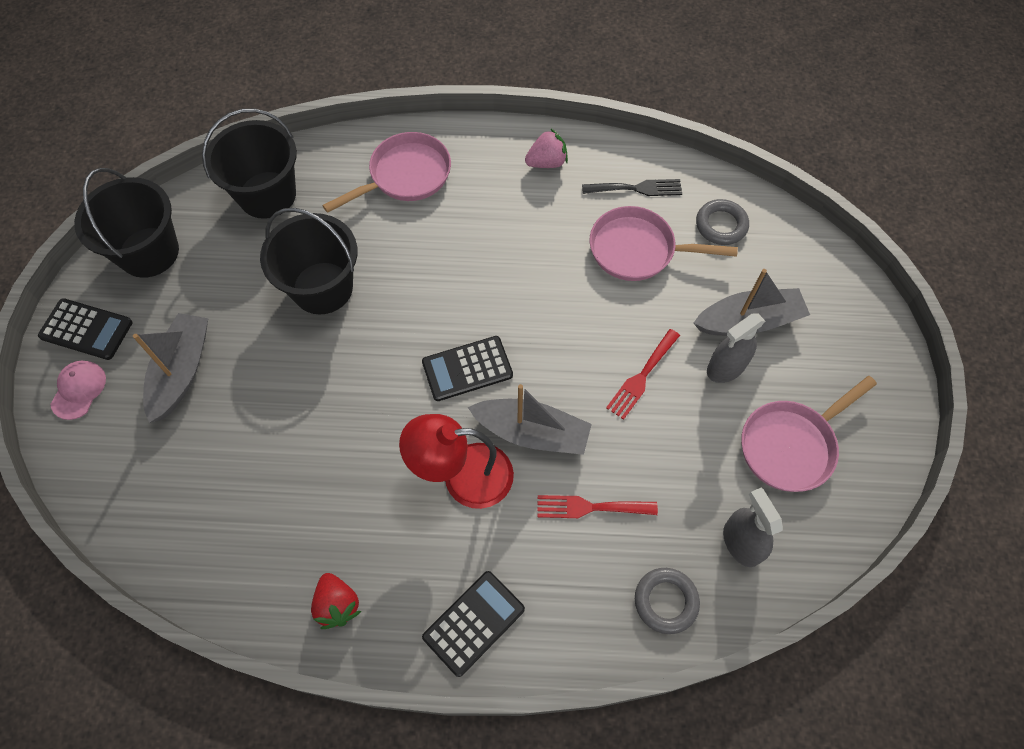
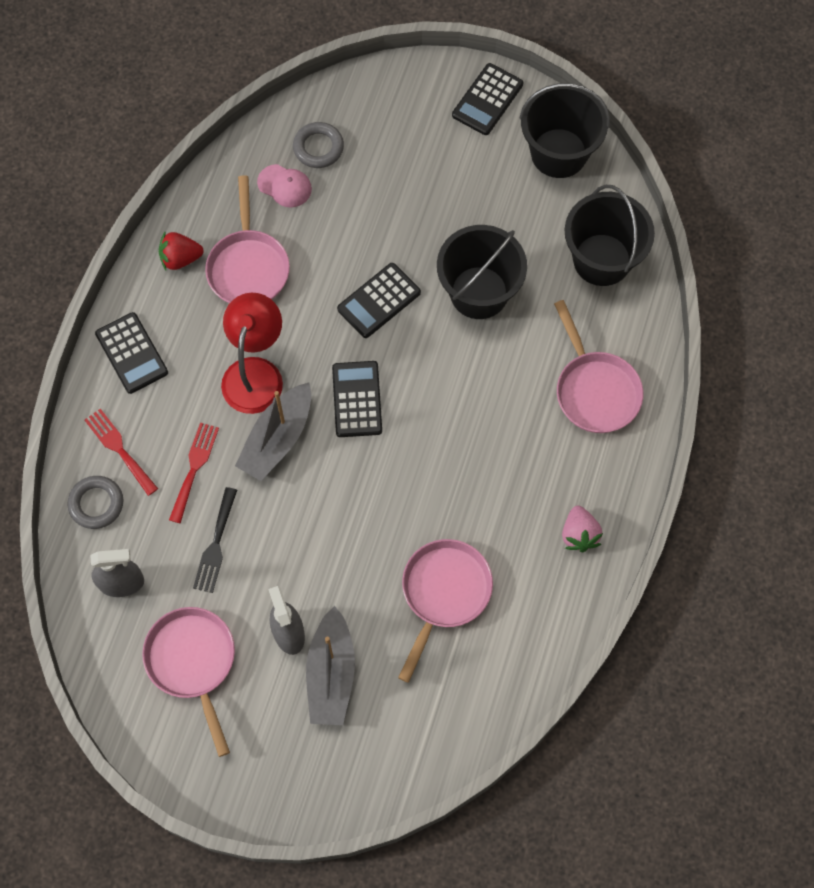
camera: 105 degrees right, 5 degrees up
(79, 390) = (428, 92): pink cap -> pink cap (284, 186)
(181, 372) = (423, 169): grey boat -> none
(334, 522) = (248, 267): none -> pink pan
(350, 376) = (379, 301): none -> black calculator
(637, 188) = (521, 618): black fork -> black fork (215, 545)
(641, 377) = (302, 550): red fork -> red fork (119, 449)
(721, 225) = (452, 690): grey ring -> grey ring (318, 148)

